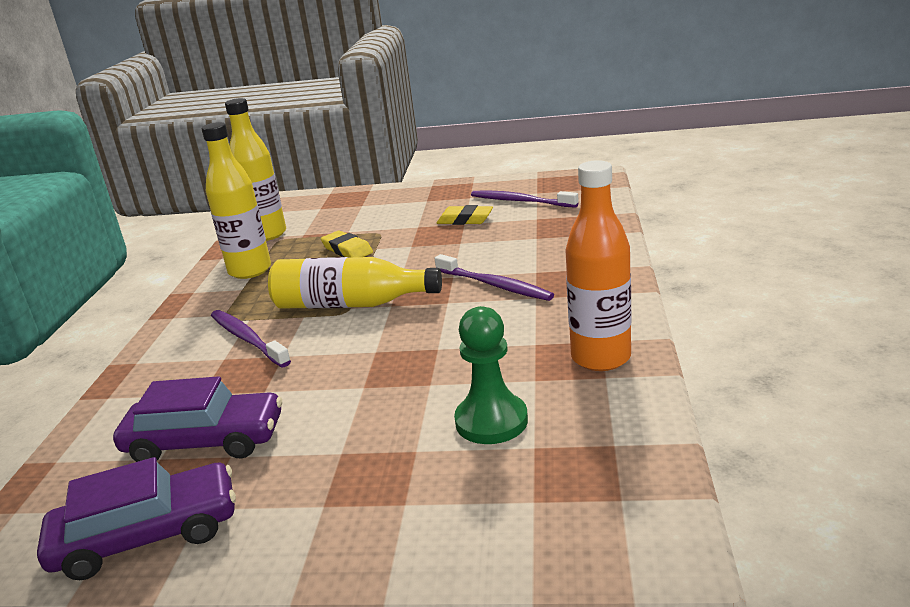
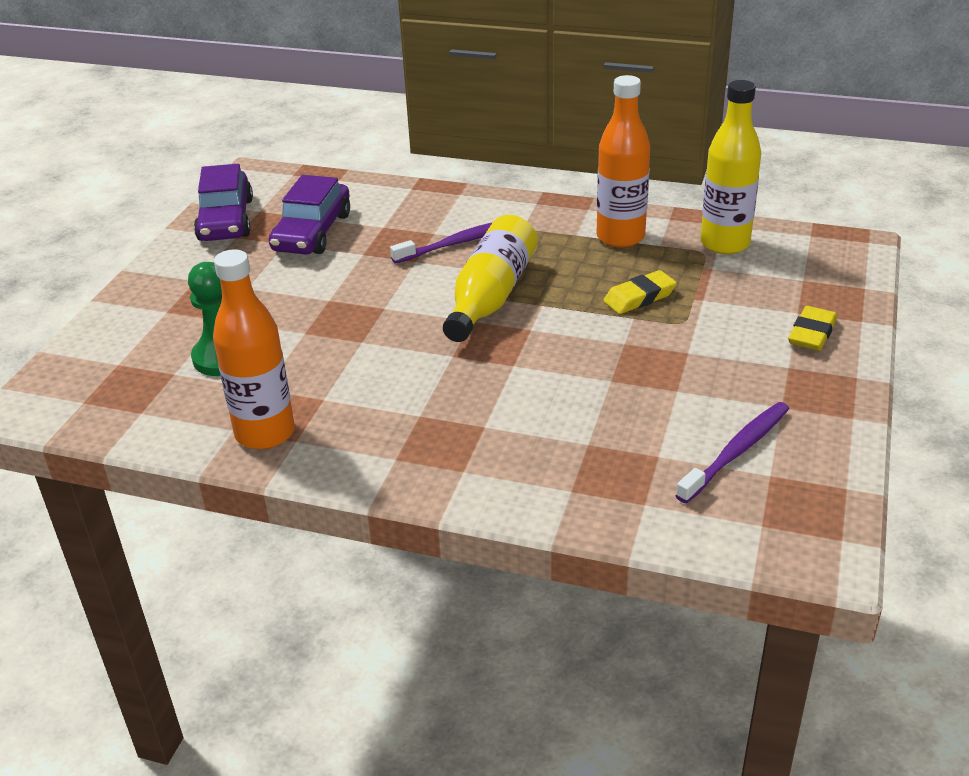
camera: 100 degrees right, 10 degrees up
(250, 270) = (620, 237): yellow bottle -> orange bottle
(465, 220) = (688, 392): yellow eraser -> yellow eraser (812, 333)
(495, 285) = (468, 391): purple toothbrush -> none

